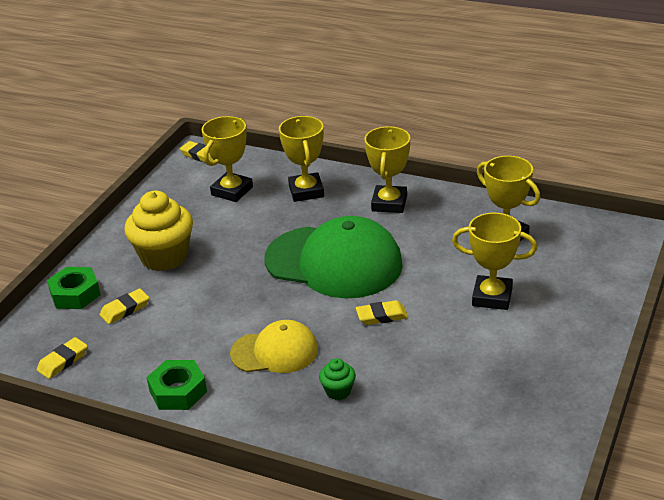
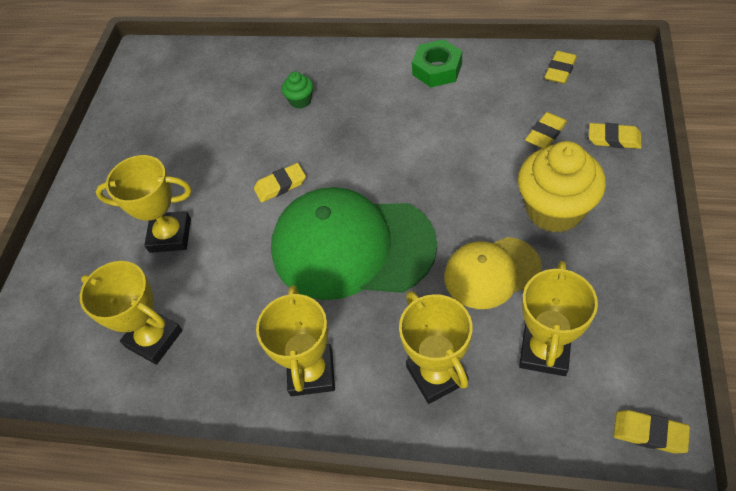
camera: 170 degrees right, 20 degrees up
(75, 294) = (614, 139): green nut -> yellow eraser
(275, 352) = (370, 123): yellow cap -> yellow cap (491, 272)

